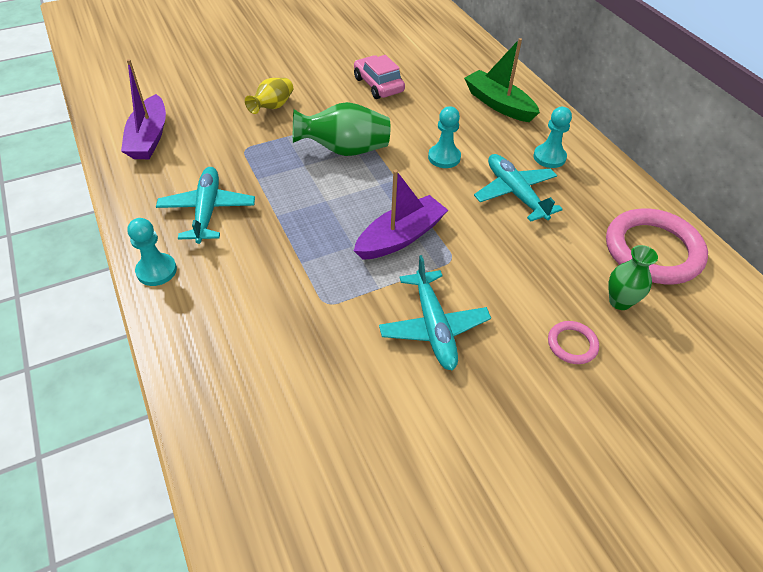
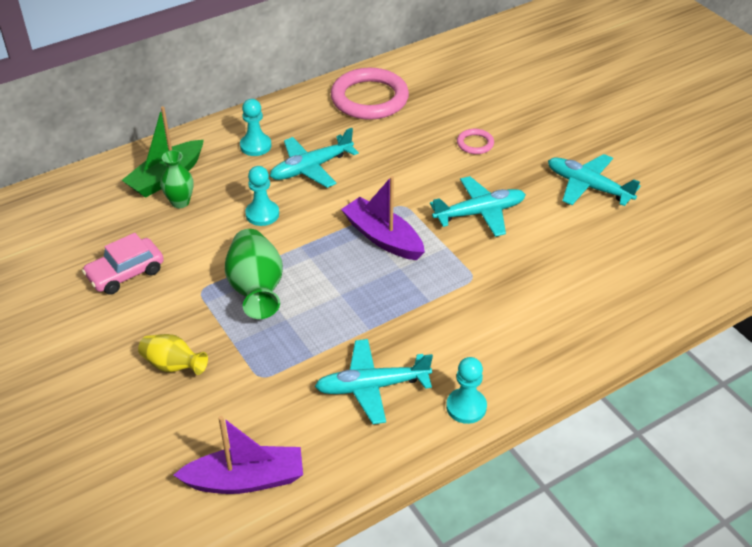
camera: 95 degrees left, 5 degrees down
(481, 467) = (588, 187): none -> turquoise plane
(619, 301) = (427, 119): green vase -> green vase (180, 202)

